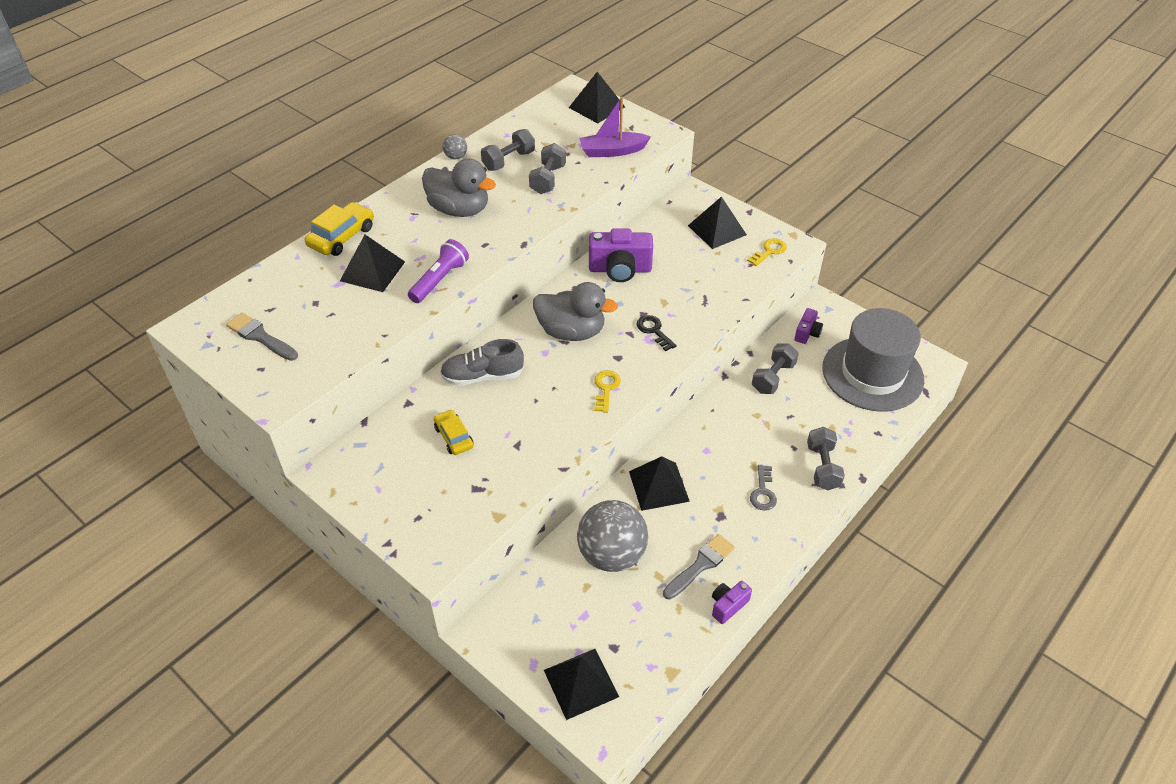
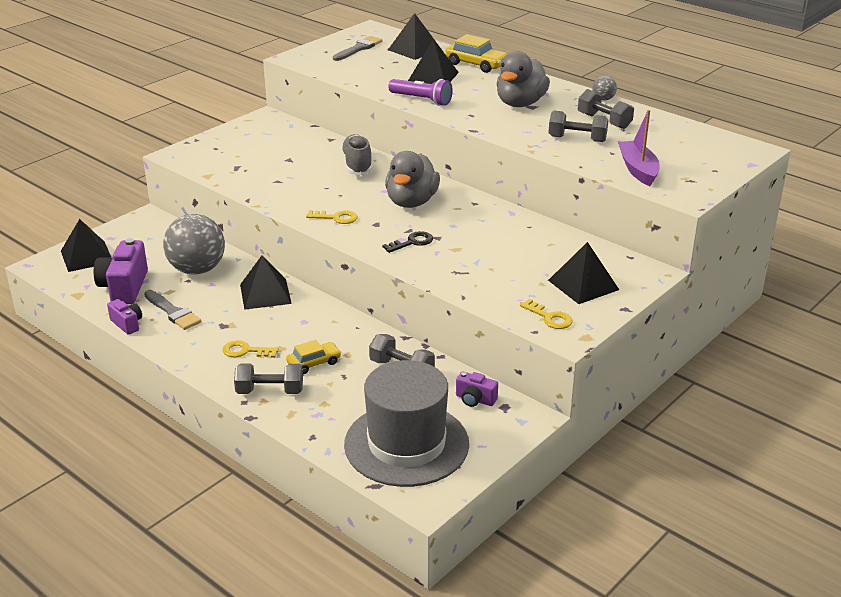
camera: 90 degrees right, 15 degrees down
(454, 437) = (291, 157): yellow car -> yellow car (314, 363)
(597, 107) = (723, 162): black pyramid -> black pyramid (414, 49)
(620, 269) = (504, 226): purple camera -> purple camera (124, 287)
(763, 492) = (245, 351): grey key -> yellow key

